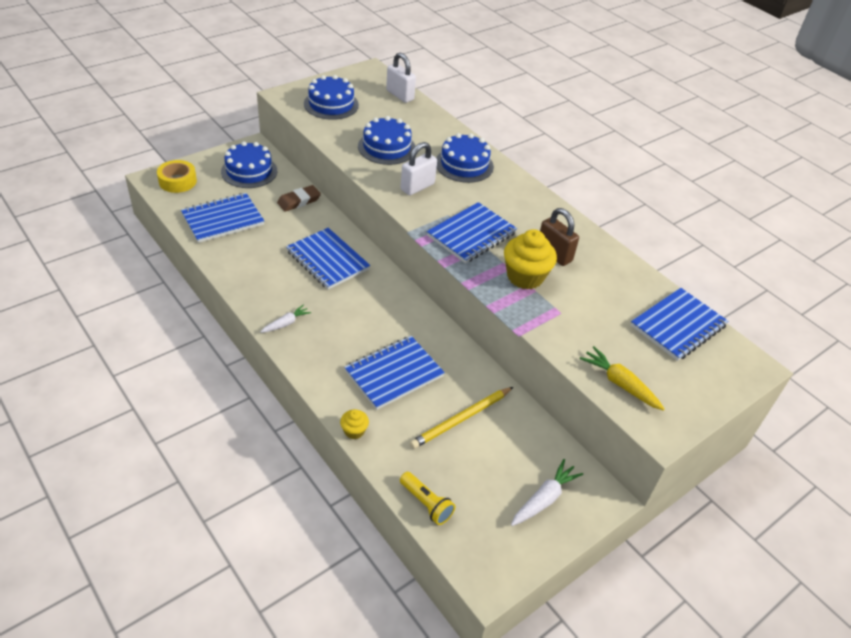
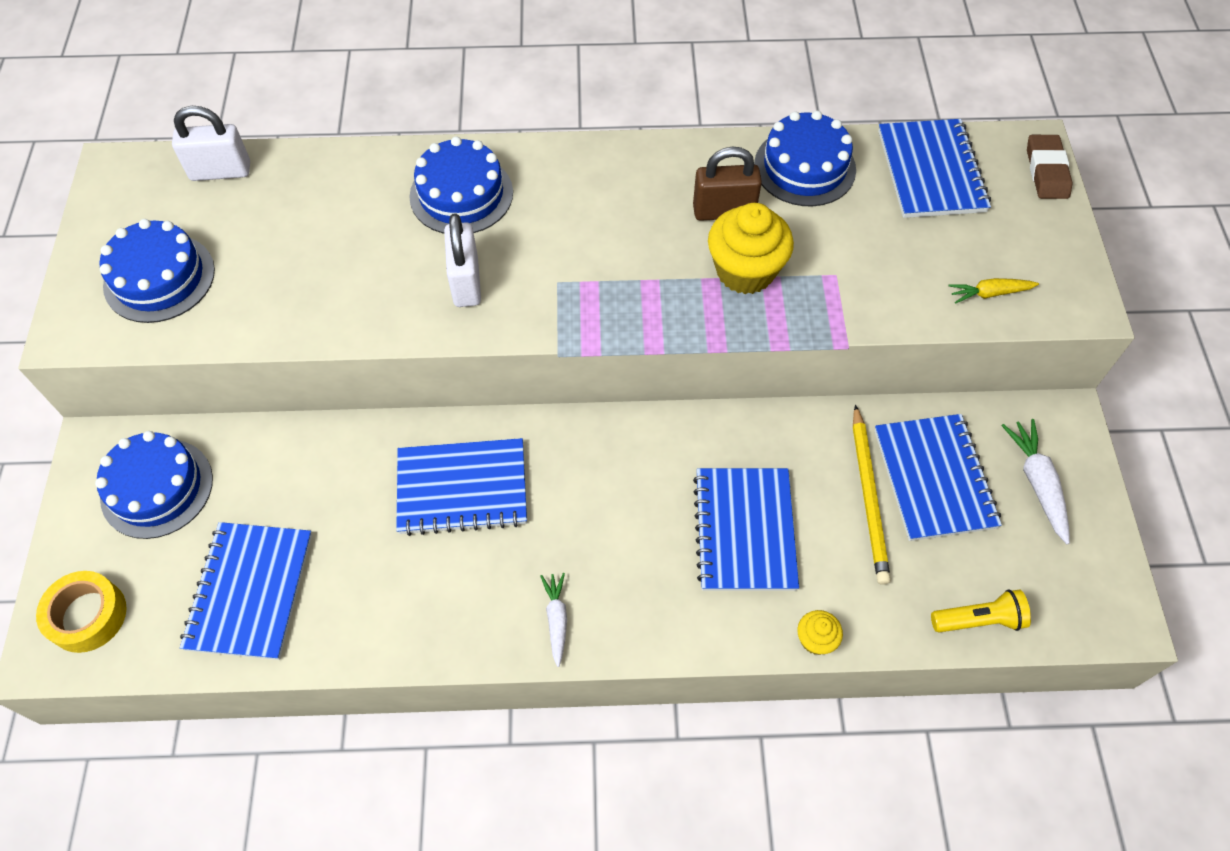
camera: 50 degrees left, 15 degrees up
(299, 201) = (294, 454): brown eraser -> brown eraser (1046, 171)
(386, 147) = (339, 266): blue cake -> blue cake (804, 167)
(471, 235) = (620, 280): blue notebook -> blue notebook (934, 479)
(620, 384) = (989, 293): yellow carrot -> yellow carrot, size x0.66

